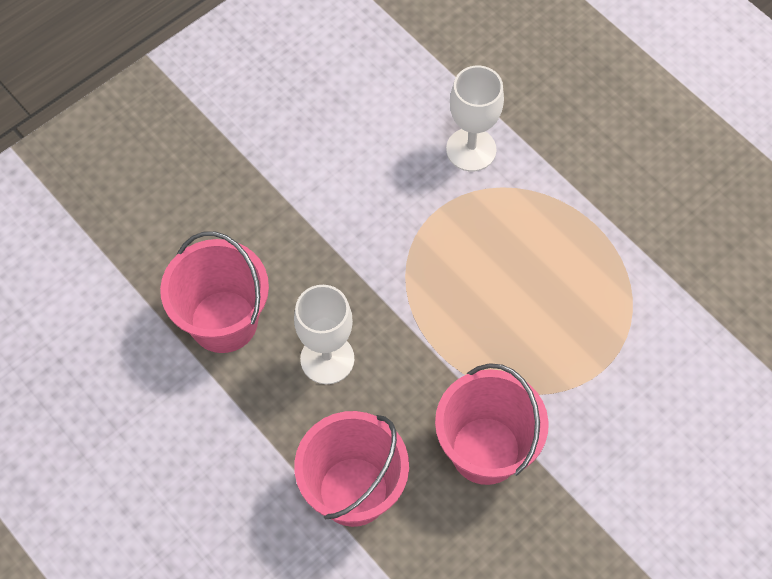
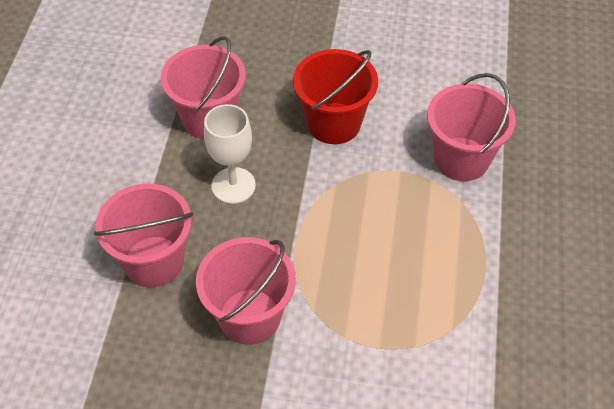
camera: 50 degrees right, 10 degrees down
(334, 218) = (334, 123): none -> red bucket
(471, 149) = (461, 159): white goblet -> pink bucket

